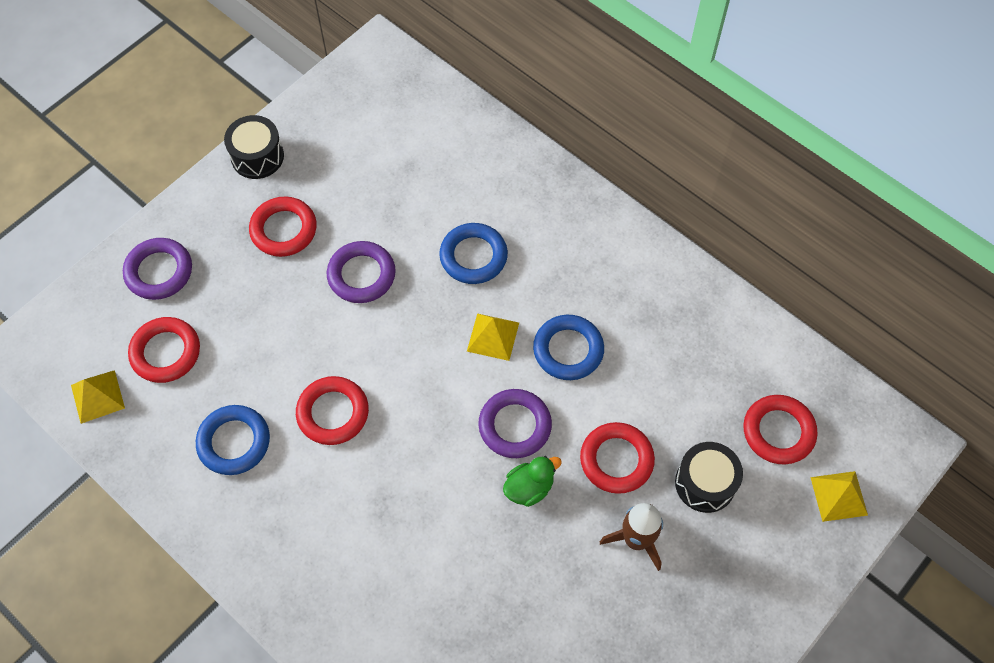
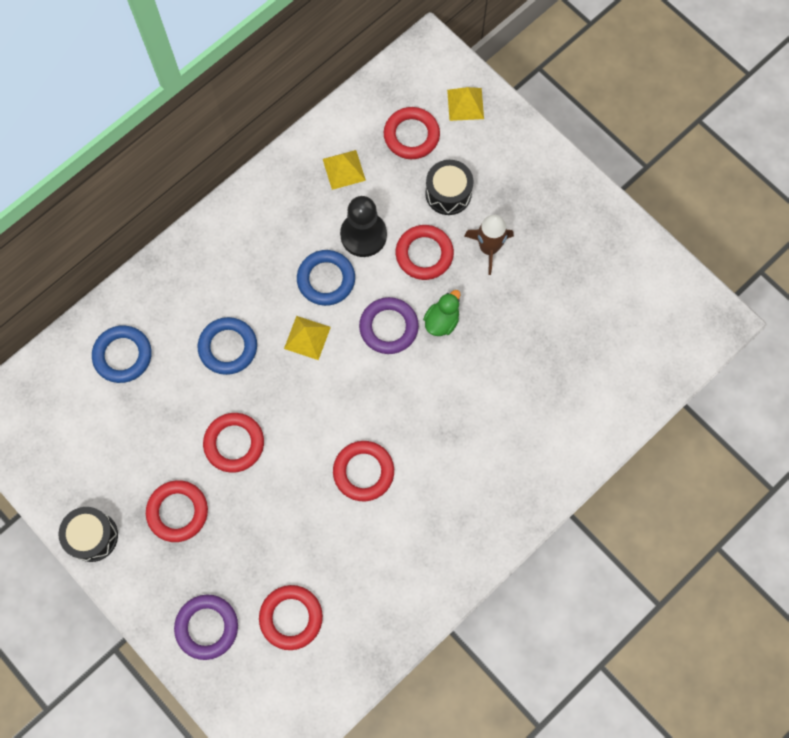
camera: 85 degrees left, 10 degrees up
(98, 396) = (328, 678): yellow pyramid -> yellow pyramid (344, 169)
(234, 442) = (382, 555): blue ring -> blue ring (123, 355)
(361, 275) = (234, 443): purple ring -> red ring
(529, 488) = (442, 321): green duck -> green duck turned 60 degrees clockwise
(631, 386) = (363, 235): none -> black pawn

